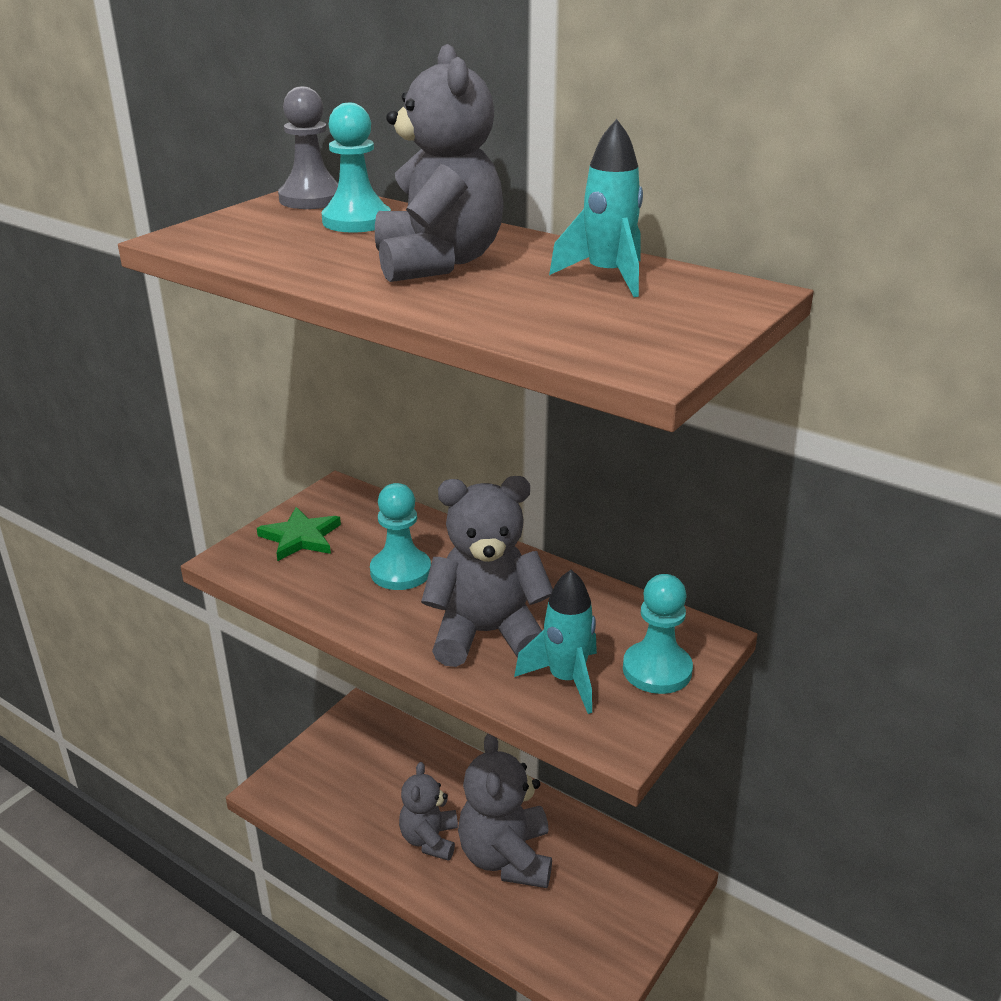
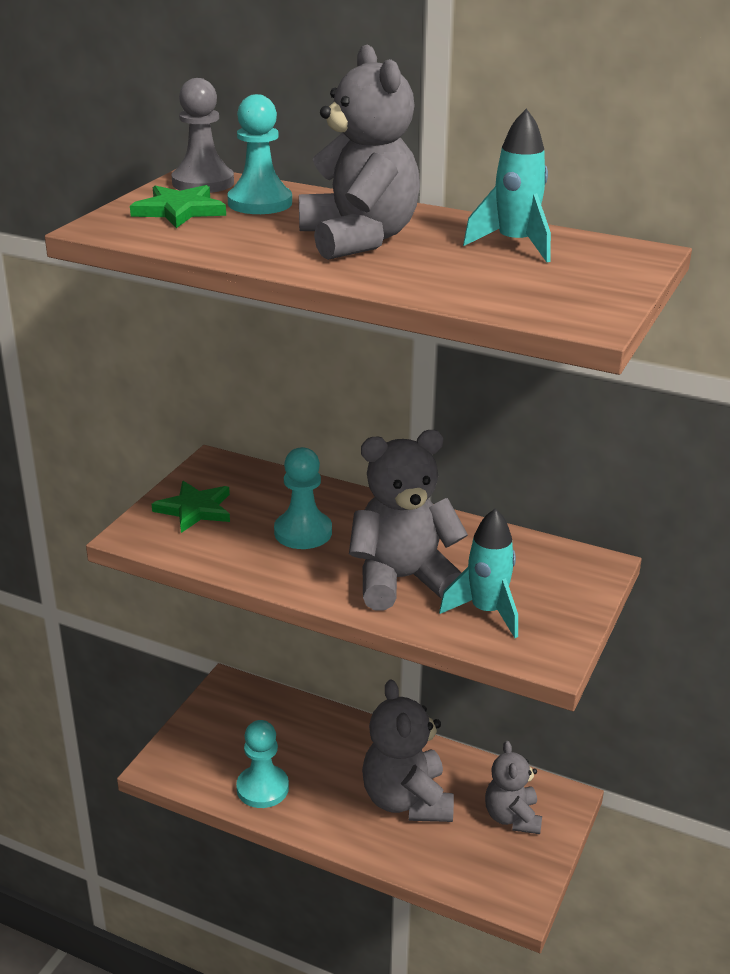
camera: 10 degrees left, 0 degrees up
(269, 225) = (179, 210): none -> green star
(429, 839) = (330, 793): grey teddy bear -> grey teddy bear (512, 817)
(657, 670) = (564, 596): turquoise pawn -> turquoise pawn (262, 788)

